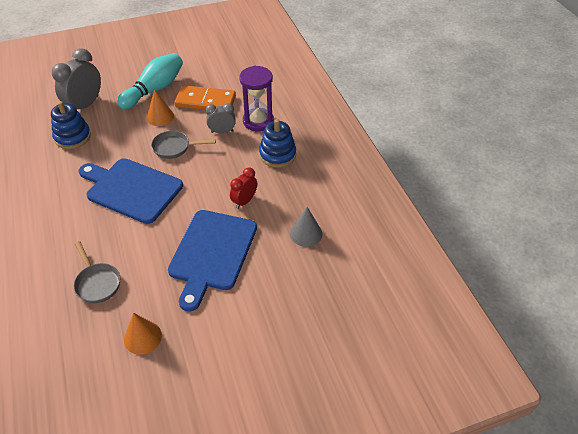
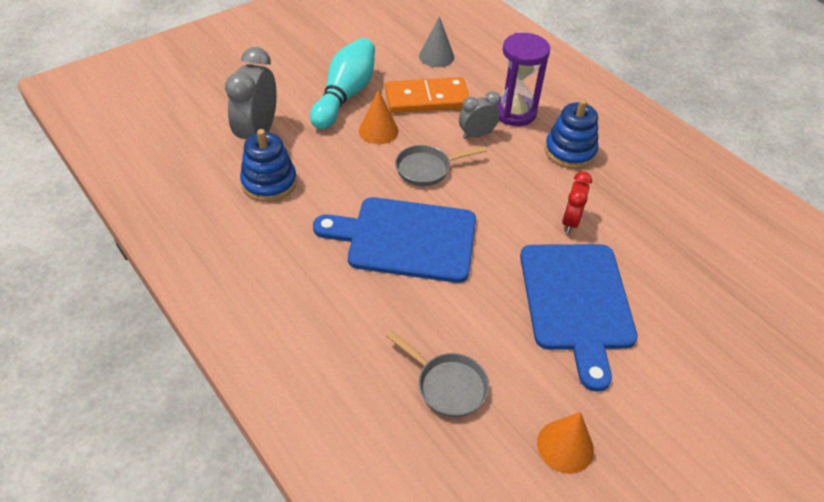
camera: 20 degrees left, 0 degrees up
(306, 233) = (677, 246): grey cone -> grey cone (436, 56)

